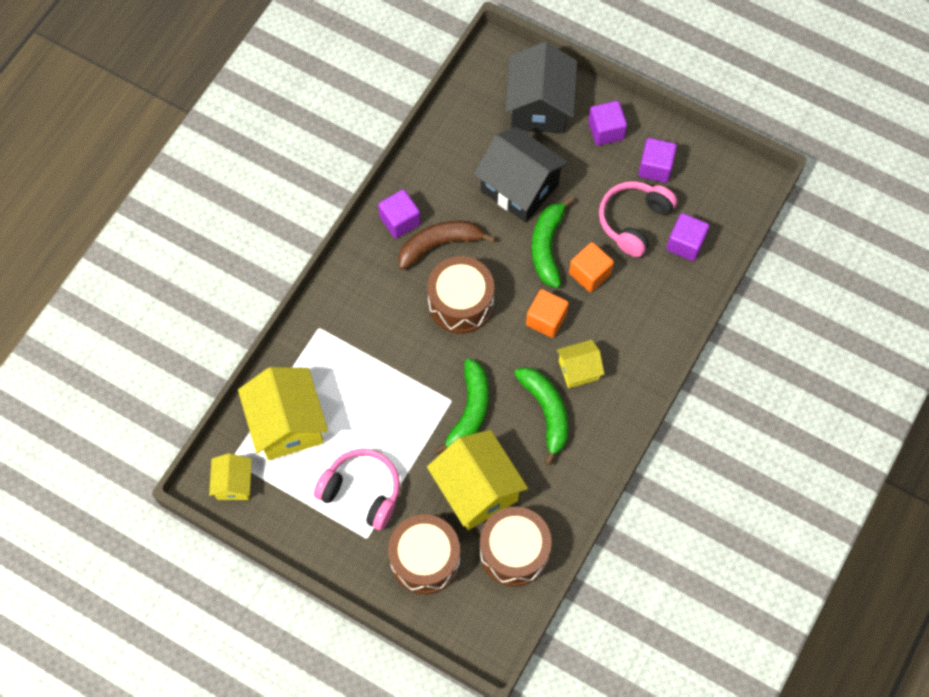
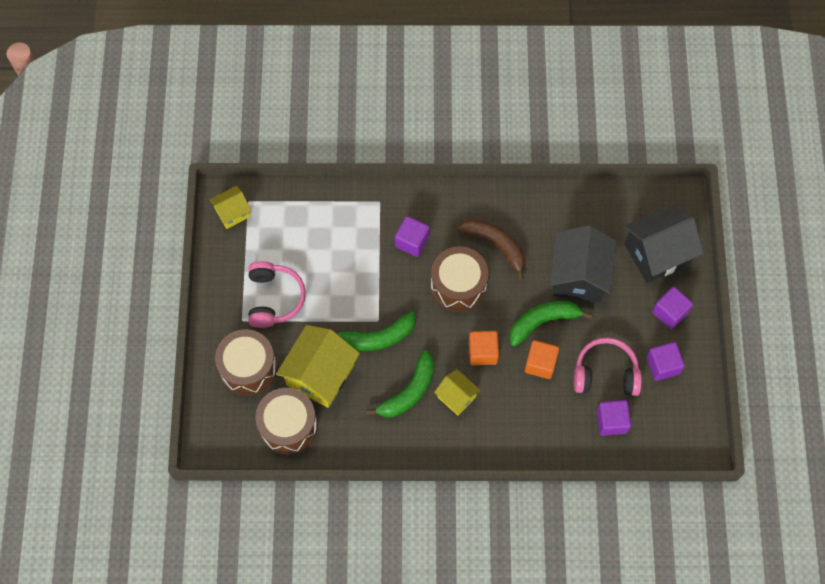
camera: 60 degrees right, 0 degrees up
(287, 424) = (295, 222): yellow house -> none
(400, 221) = (497, 208): purple cube -> purple cube (412, 241)

